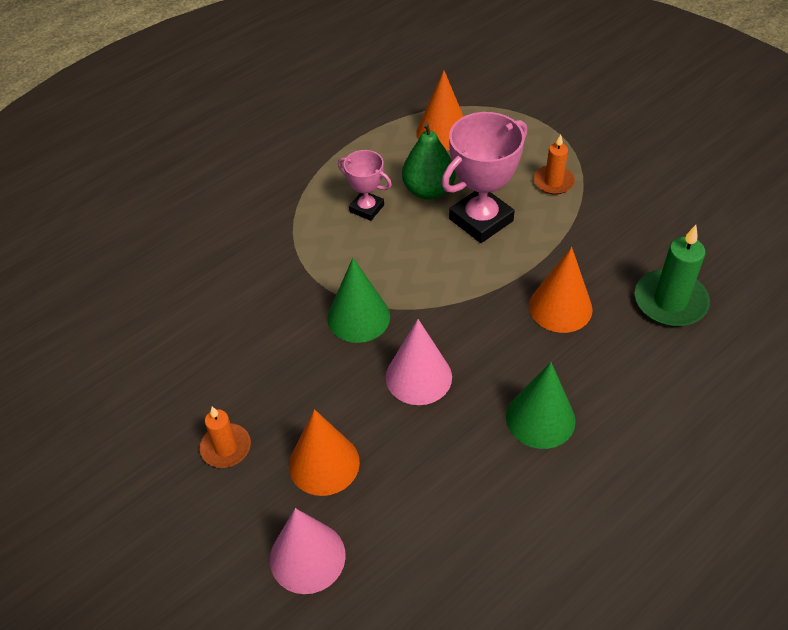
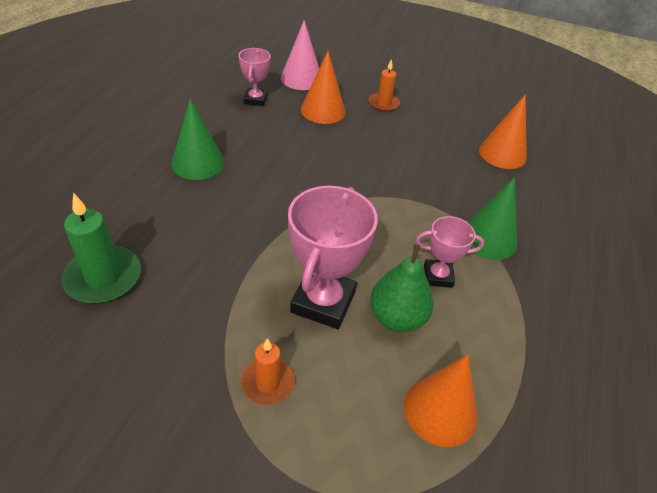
camera: 145 degrees right, 5 degrees down
(358, 317) = (367, 186): green cone -> green cone (488, 238)
(410, 525) = (255, 99): none -> pink trophy
(418, 377) = (297, 163): pink cone -> none
(560, 307) = (209, 241): orange cone -> orange cone (502, 153)

